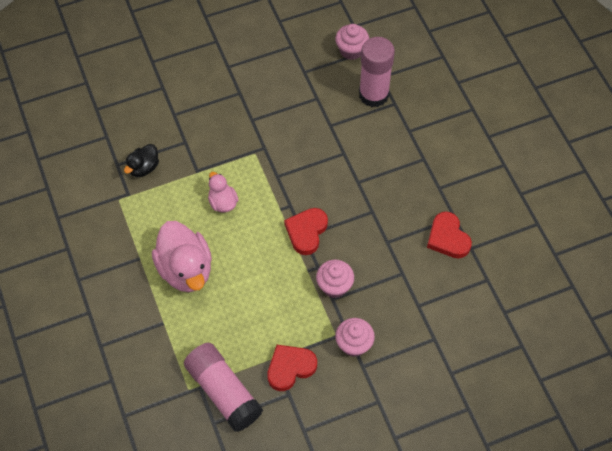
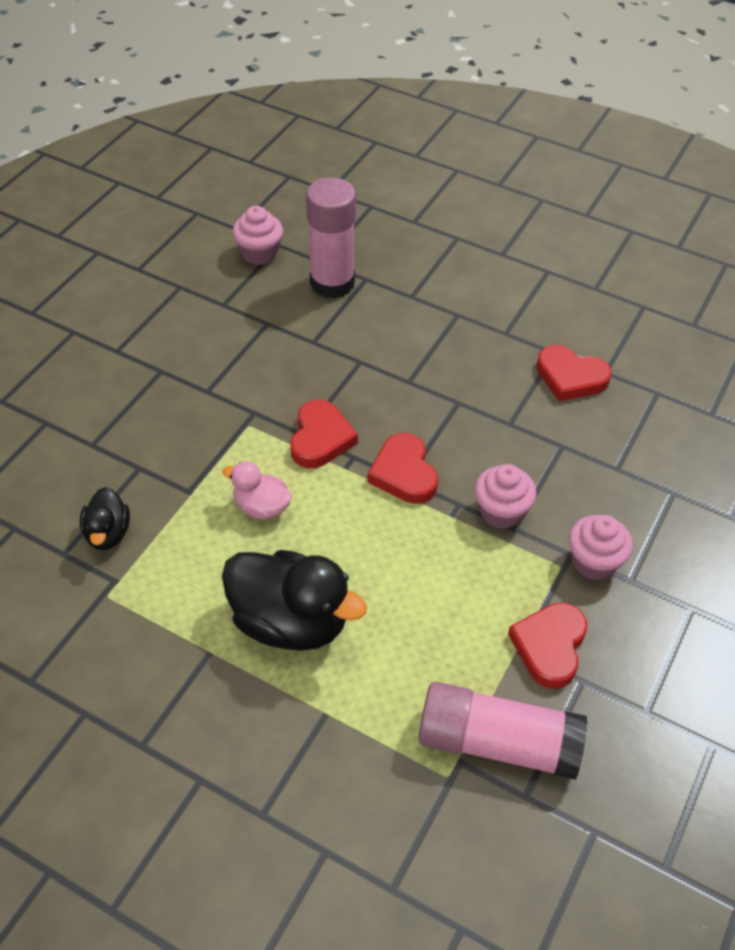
camera: 40 degrees left, 10 degrees down
(185, 269) = (290, 622): pink duck -> black duck
(283, 184) = (320, 438): none -> red heart

